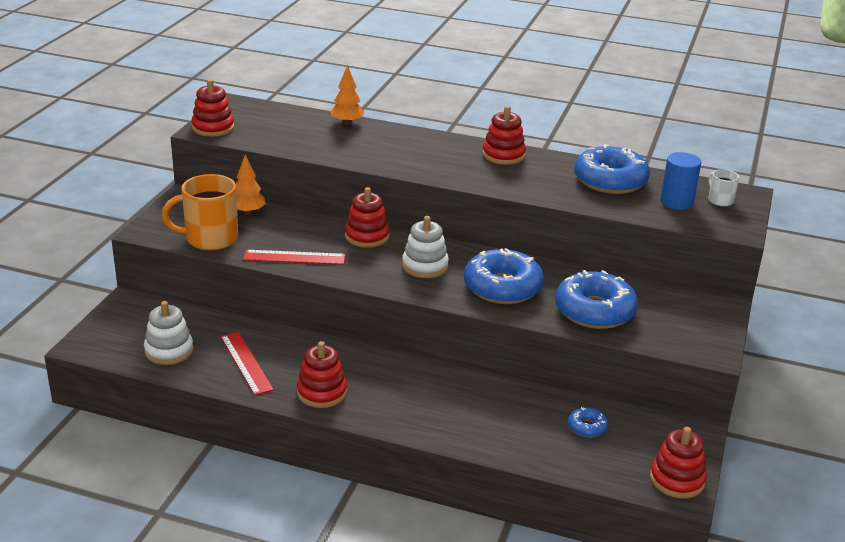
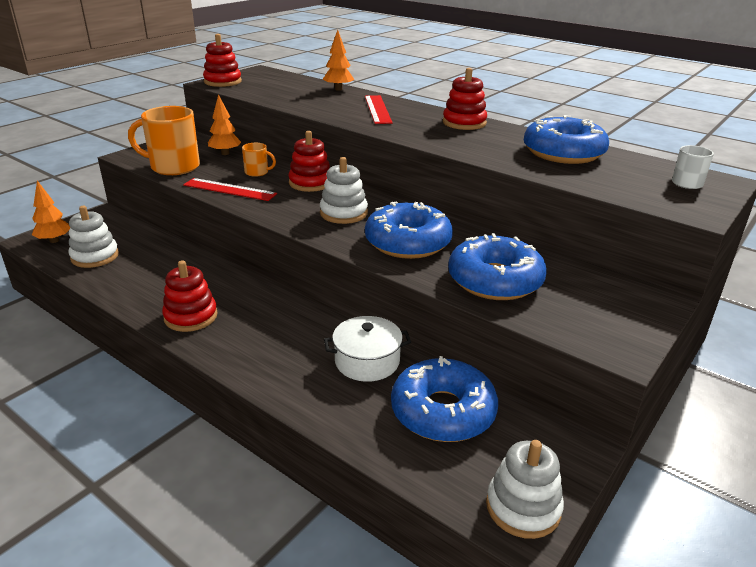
camera: 20 degrees right, 0 degrees up
(106, 341) = (54, 240): none -> orange tree
(246, 363) = (148, 278): red ruler -> red ruler (377, 109)
(303, 232) = (257, 172): none -> orange mug
(504, 400) = (367, 361): none -> white pot
(587, 427) = (443, 411): blue donut -> blue donut, size x2.17
(676, 202) = (630, 178): blue cylinder -> none
(677, 480) = (523, 507): red stacking toy -> white stacking toy

